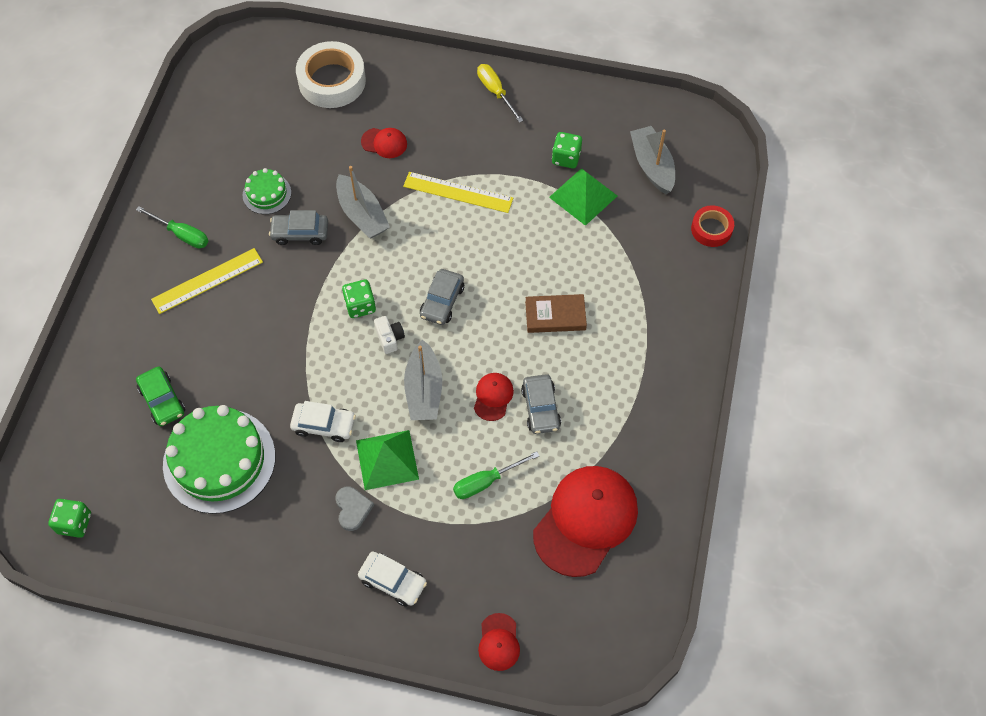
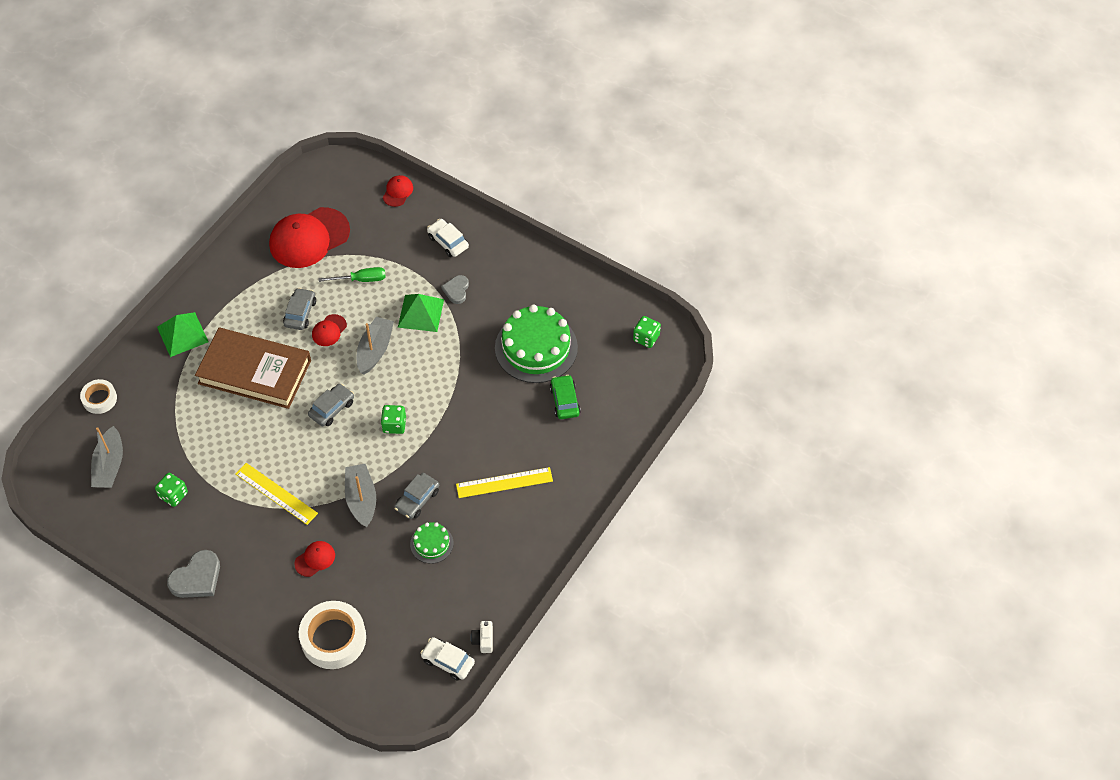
camera: 160 degrees left, 5 degrees down
(182, 234) = (513, 529): green screwdriver -> none
(300, 233) = (417, 499): grey car -> grey car turned 105 degrees clockwise
(324, 425) = (455, 348): white car -> white car (448, 661)
(384, 143) = (315, 559): red cap -> red cap turned 105 degrees clockwise
(389, 338) = (383, 394): white camera -> white camera (483, 640)
(495, 92) = (197, 578): yellow screwdriver -> grey heart
(555, 315) = (254, 372): brown book -> brown book, size x2.11
(583, 196) = (180, 457): green pyramid -> green pyramid (182, 334)
(711, 229) = (99, 399): red tape -> white tape

